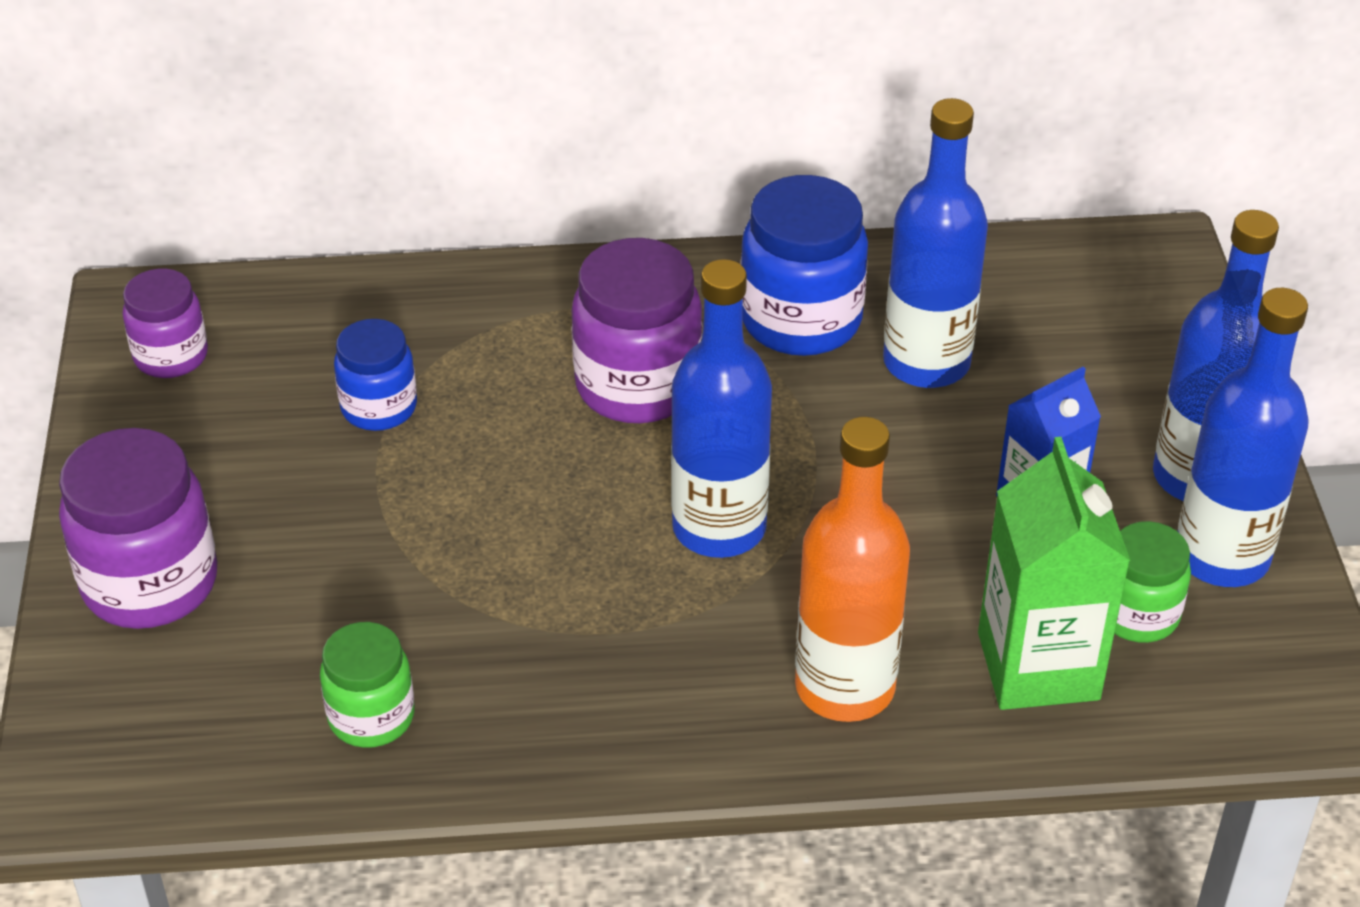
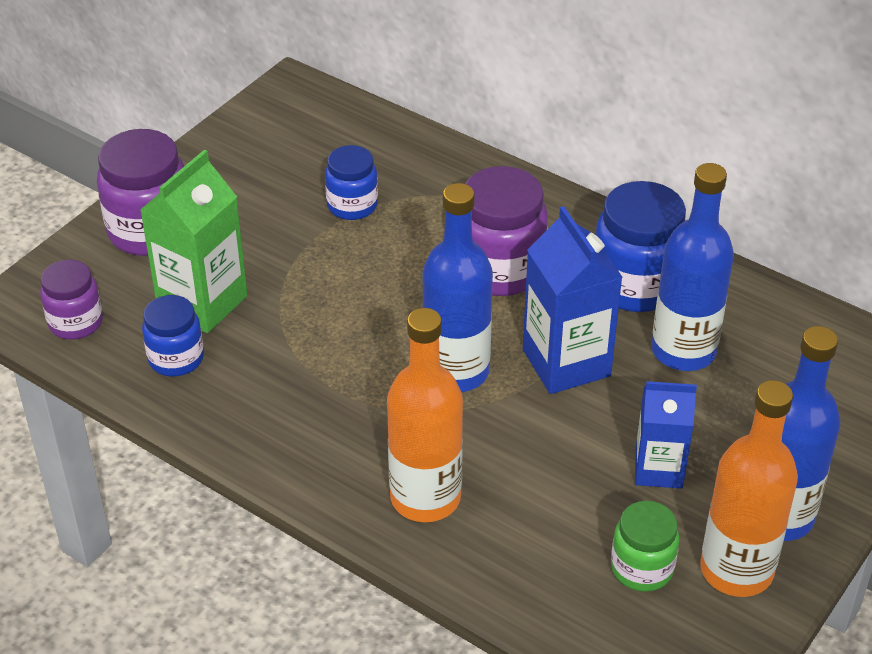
camera: 40 degrees right, 0 degrees up
(171, 356) = (281, 123): purple jar -> purple jar (75, 322)
(371, 717) = (176, 359): green jar -> blue jar
(824, 447) = (566, 363): none -> blue carton
(1038, 666) = (547, 558): green carton -> green carton (202, 302)
(1221, 556) = (736, 570): blue bottle -> orange bottle

